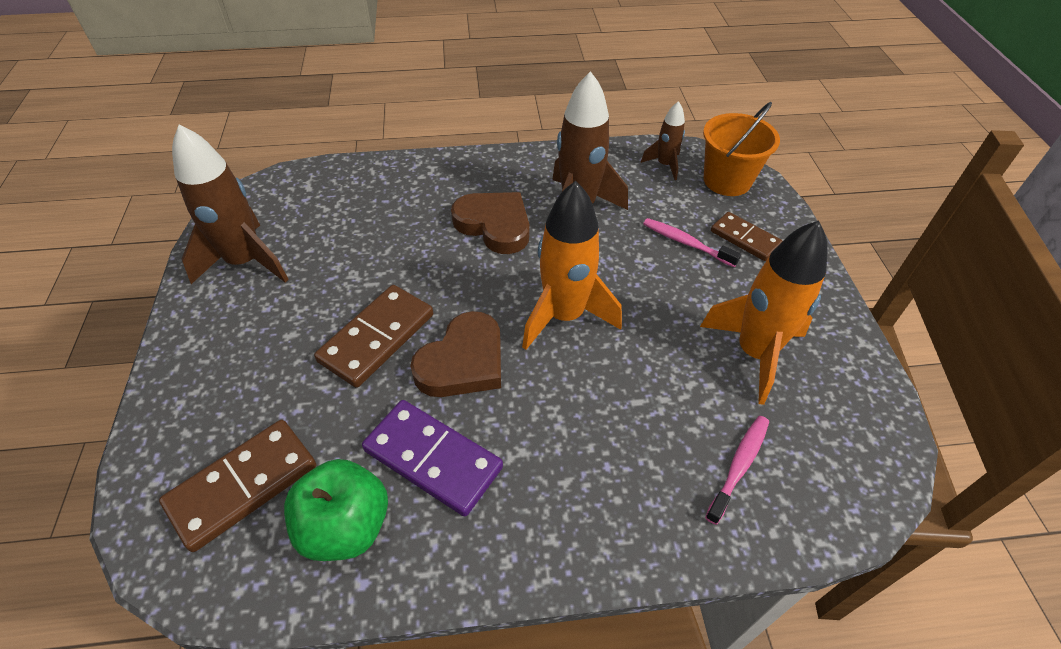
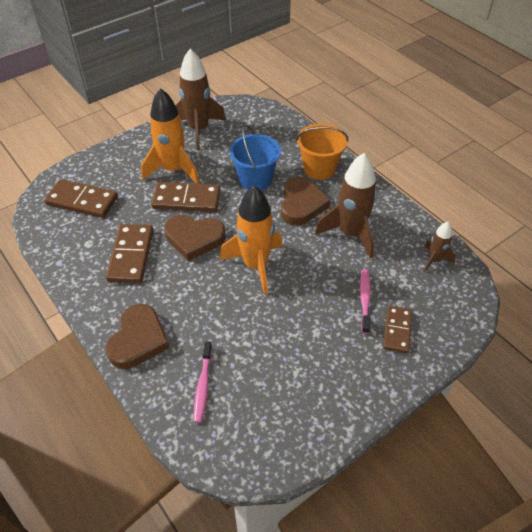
camera: 60 degrees right, 0 degrees up
(346, 526) = (81, 243): green apple -> none
(409, 247) = (255, 179): none -> blue bucket
(432, 459) = (131, 255): purple domino -> brown domino
(613, 518) = (138, 340): none -> brown heart
(727, 180) = (451, 300): orange bucket -> orange bucket (319, 168)
(739, 466) = (203, 386): pink toothbrush -> pink toothbrush turned 90 degrees clockwise
(754, 353) = (294, 368): orange rocket -> orange rocket (173, 170)

